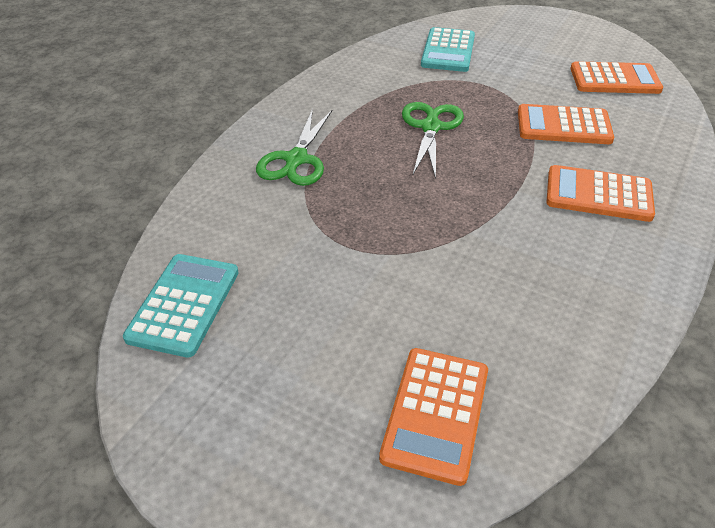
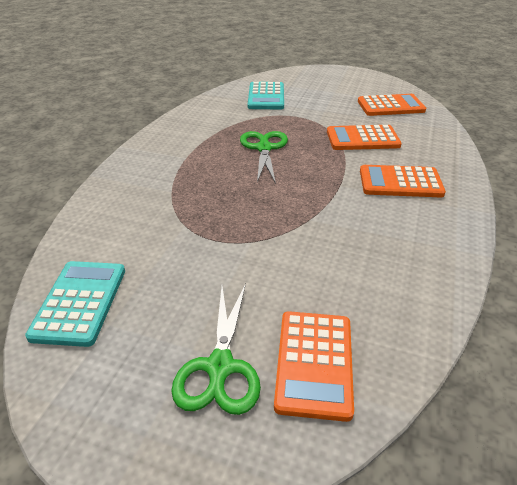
camera: 10 degrees left, 5 degrees down
(296, 160) = (161, 180): green scissors -> green scissors (220, 368)

